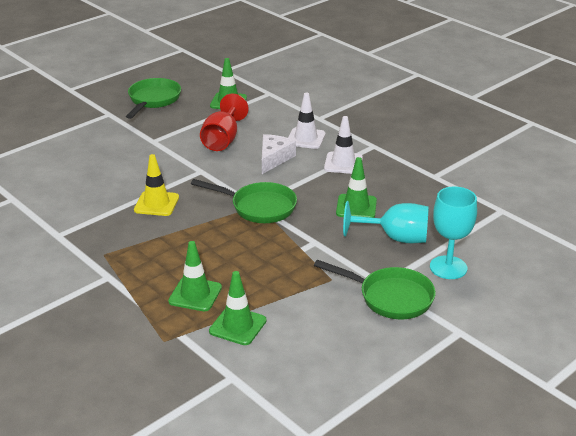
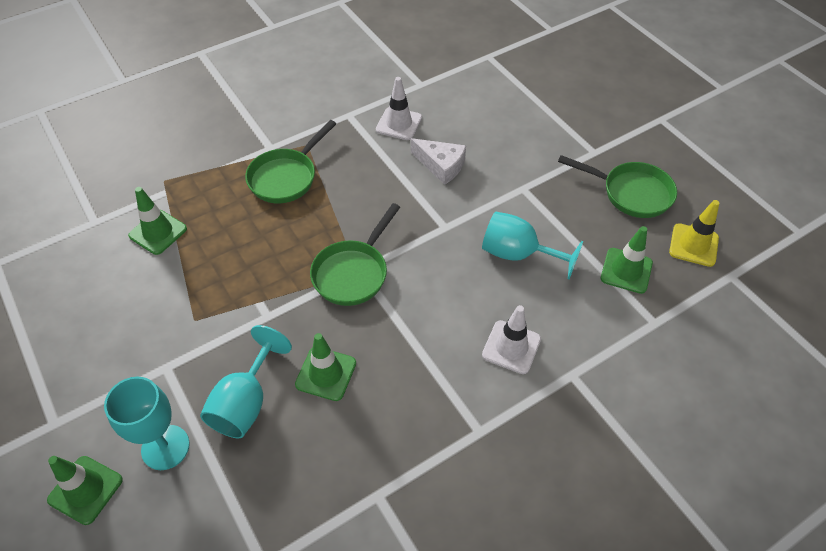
camera: 100 degrees right, 20 degrees up
(156, 204) = (384, 185): yellow traffic cone -> yellow traffic cone (693, 245)
(195, 294) = (218, 205): green traffic cone -> green traffic cone (85, 490)
(222, 140) = (518, 254): red goblet -> turquoise goblet
(274, 158) = (462, 302): white cheese -> white cheese (441, 165)
(343, 163) = (436, 380): white traffic cone -> white traffic cone (399, 124)
(390, 297) = (140, 369): green pan -> green pan (286, 177)

